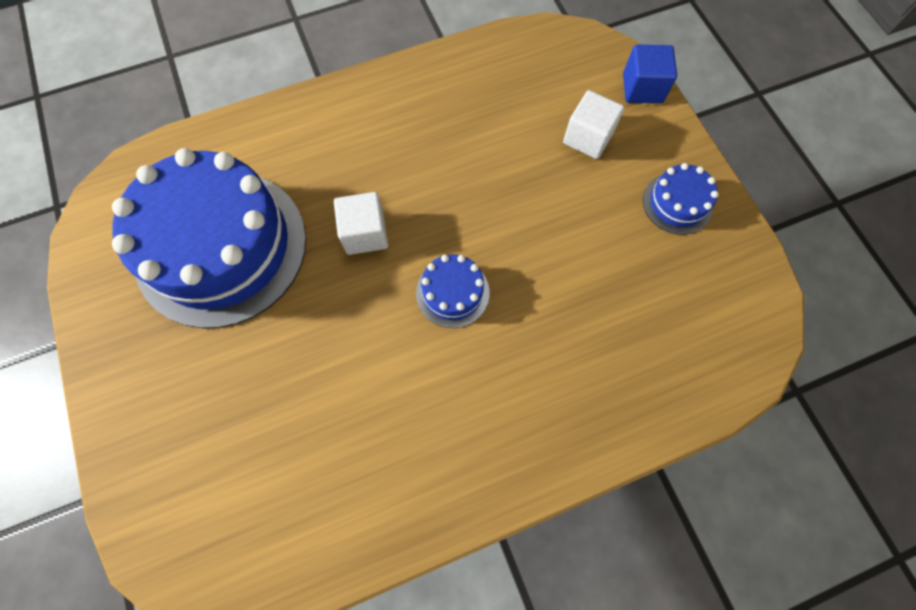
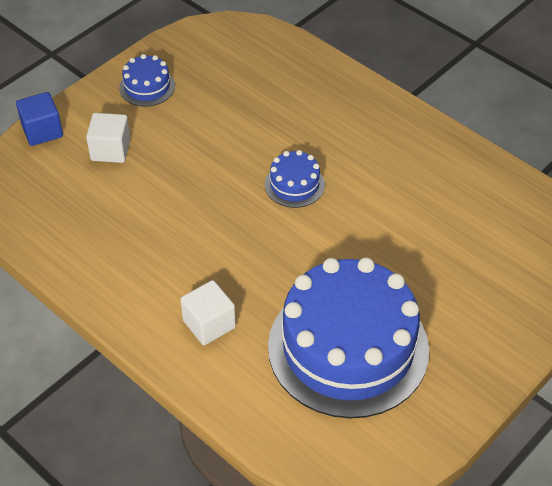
camera: 115 degrees left, 20 degrees down
(365, 233) = (277, 255): white cube -> white cube (209, 324)

